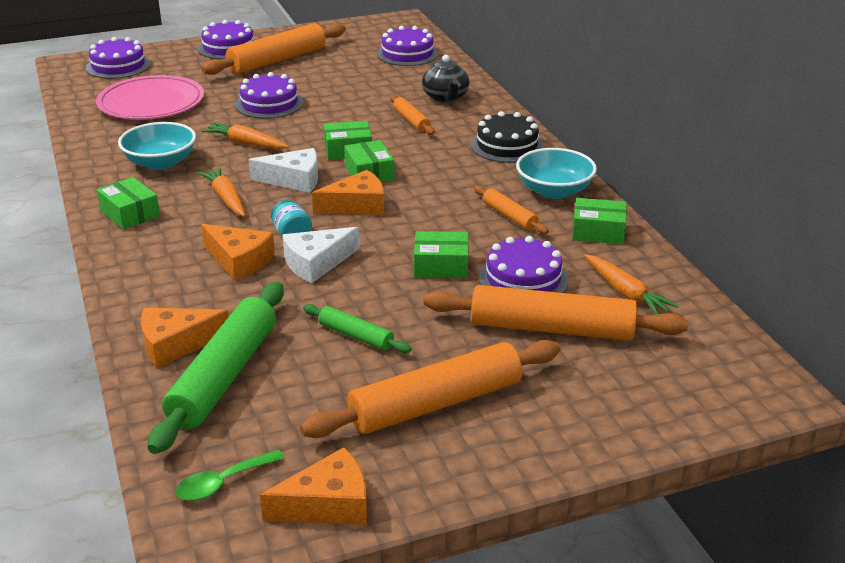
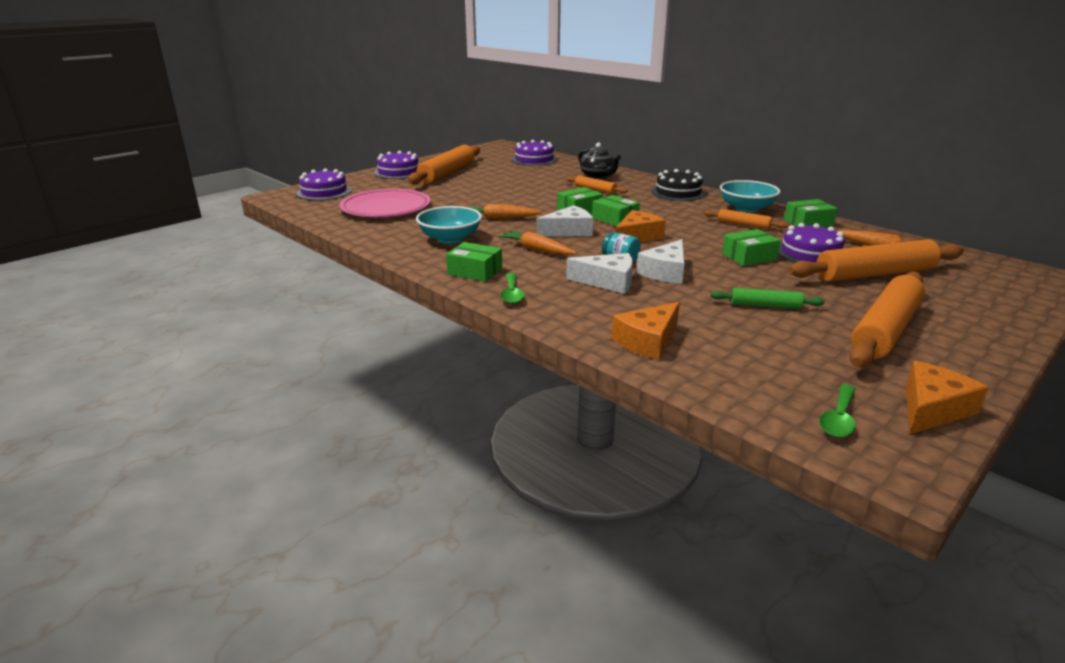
camera: 25 degrees left, 5 degrees down
(127, 252) = (512, 294): none -> green spoon
(224, 376) = (718, 351): green rolling pin -> none
(239, 261) = (608, 282): orange cheese -> white cheese
(269, 104) = (480, 195): purple cake -> none

